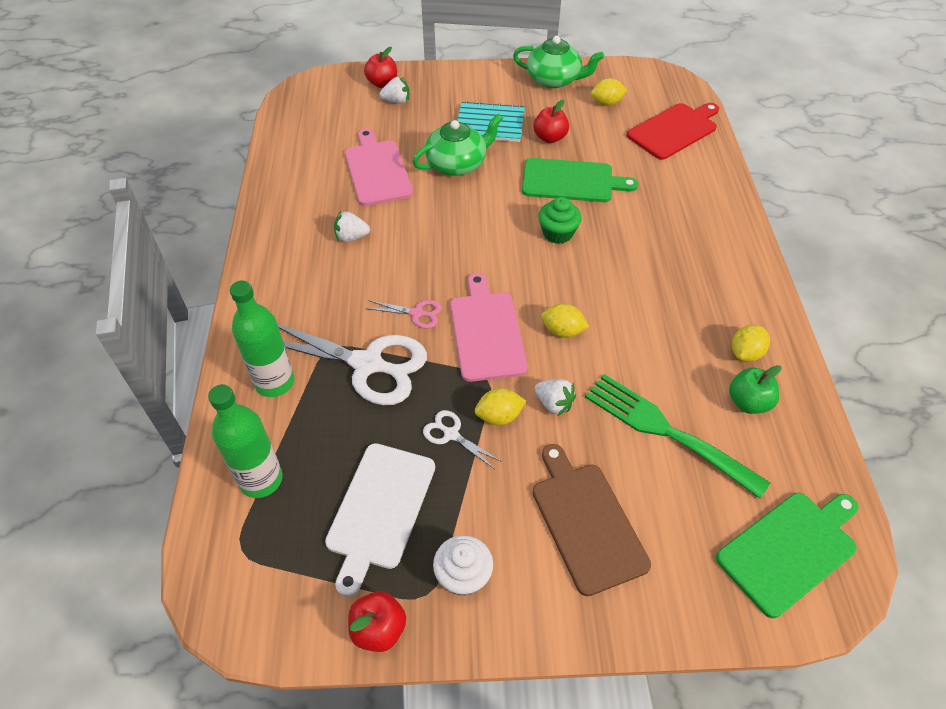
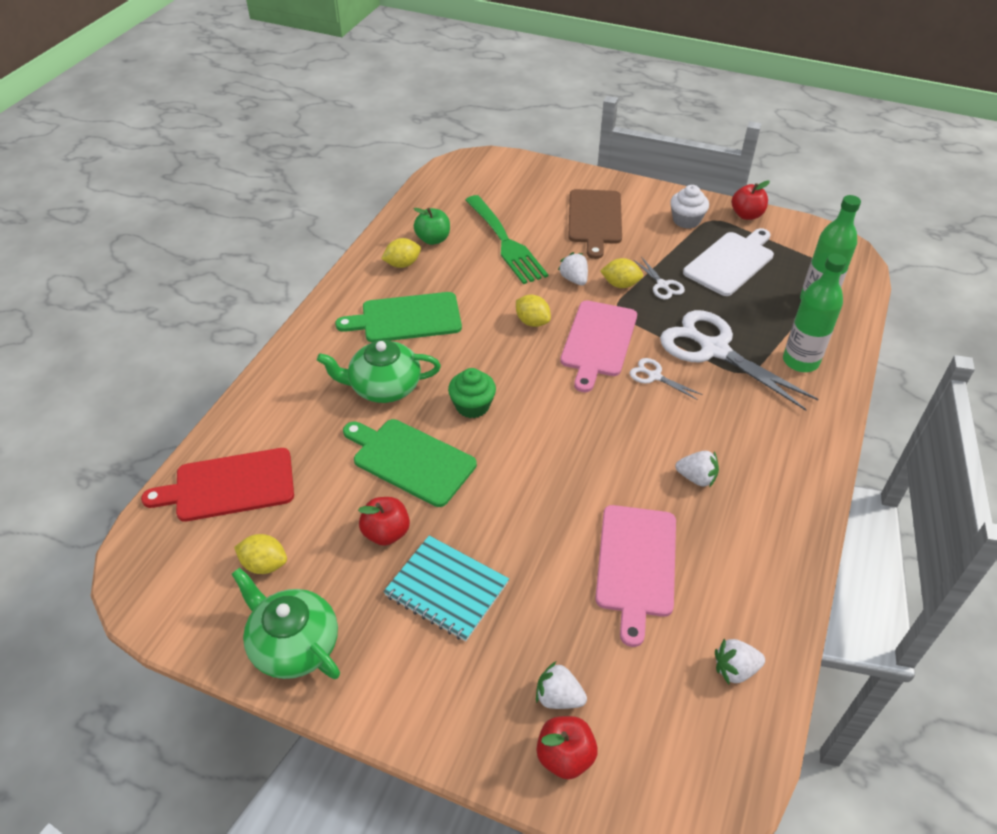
camera: 155 degrees left, 5 degrees down
(299, 139) = (735, 669): none -> white strawberry
(416, 313) = (654, 376): pink scissors -> white scissors
(457, 164) = (528, 536): green teapot -> green teapot (384, 387)
(790, 549) = (483, 178): green cutting board -> green cutting board (406, 318)

